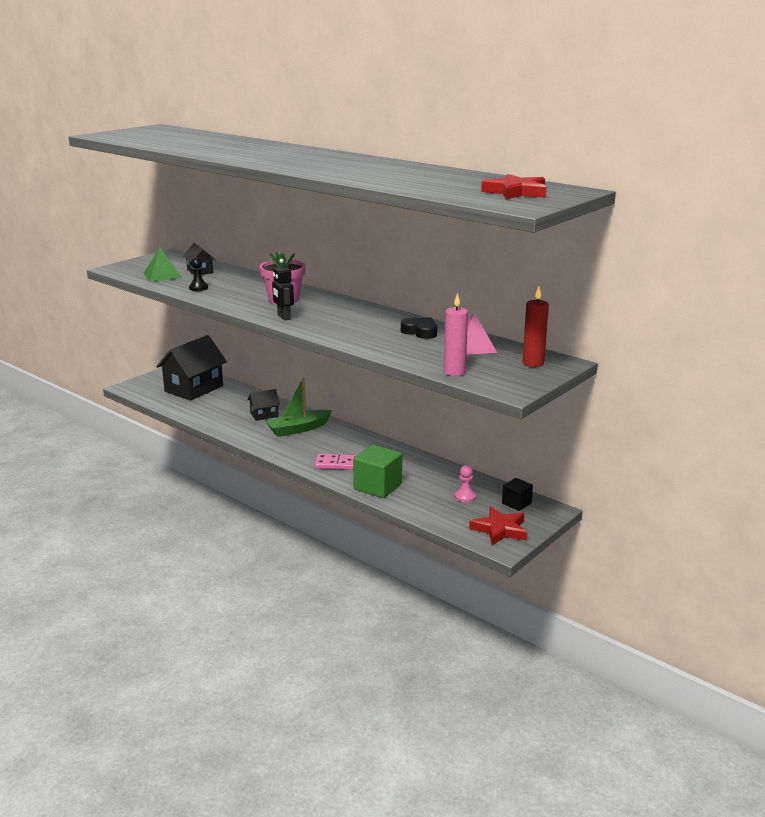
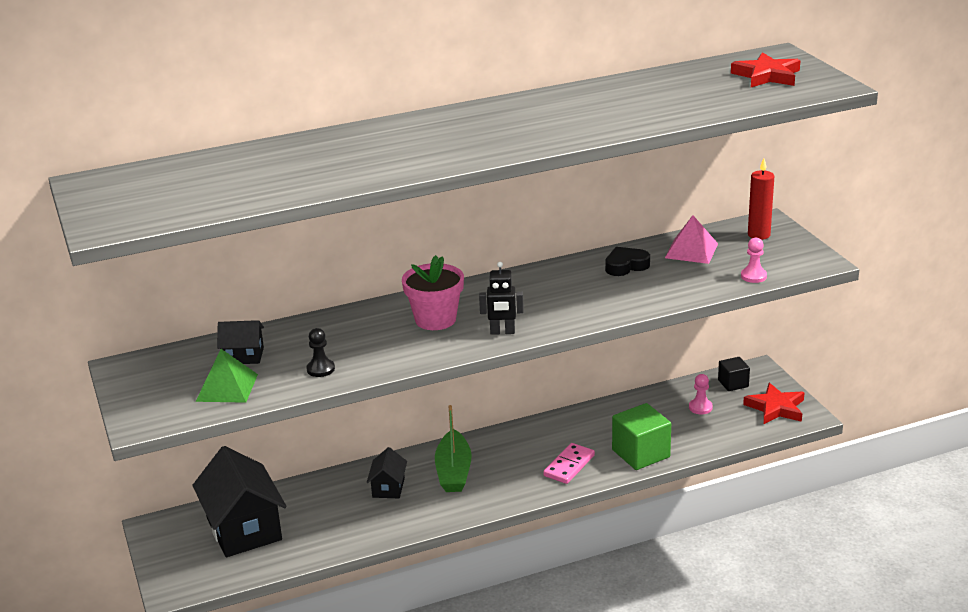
camera: 60 degrees left, 5 degrees up
(454, 372) = (753, 276): pink candle -> pink pawn

